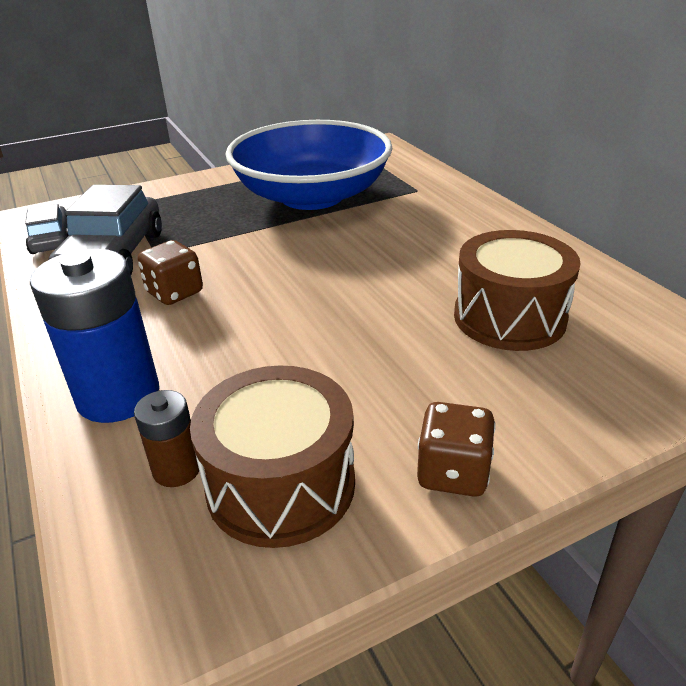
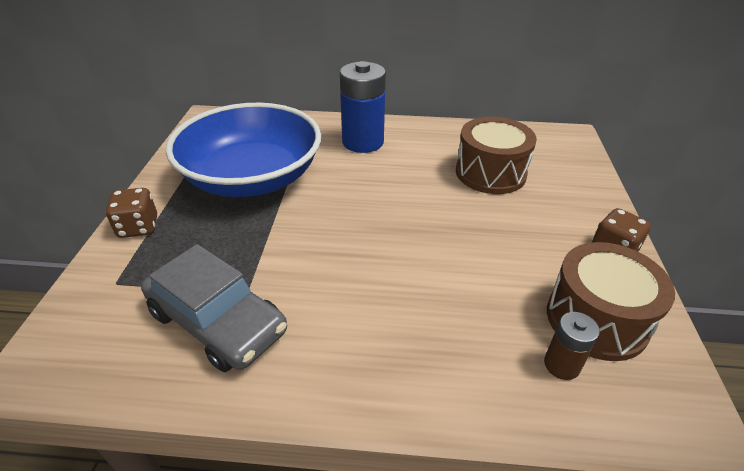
camera: 60 degrees left, 5 degrees up
(52, 239) = (121, 363): grey car -> none
(118, 396) = (457, 376): blue battery -> blue battery (363, 142)
(175, 293) = (330, 300): brown dice -> brown dice (138, 227)

